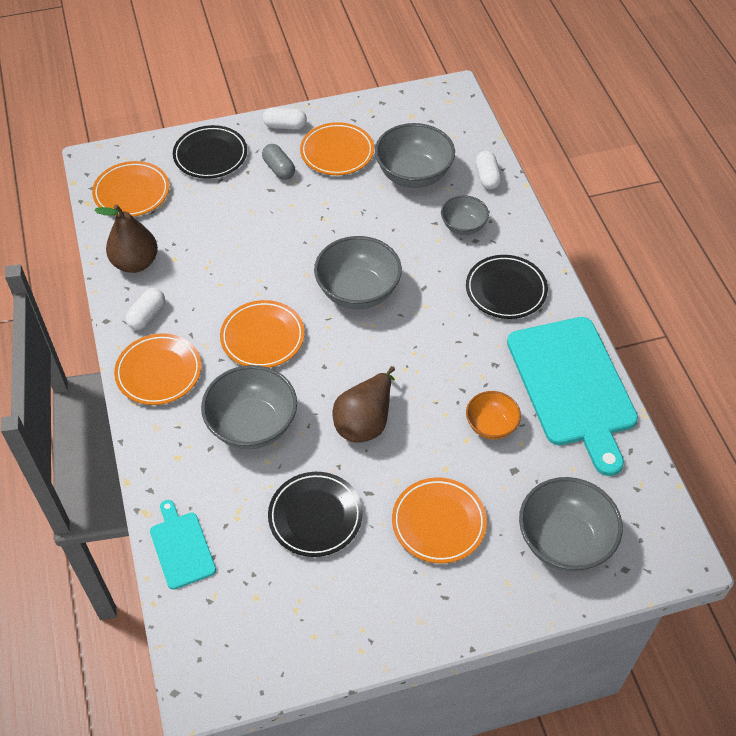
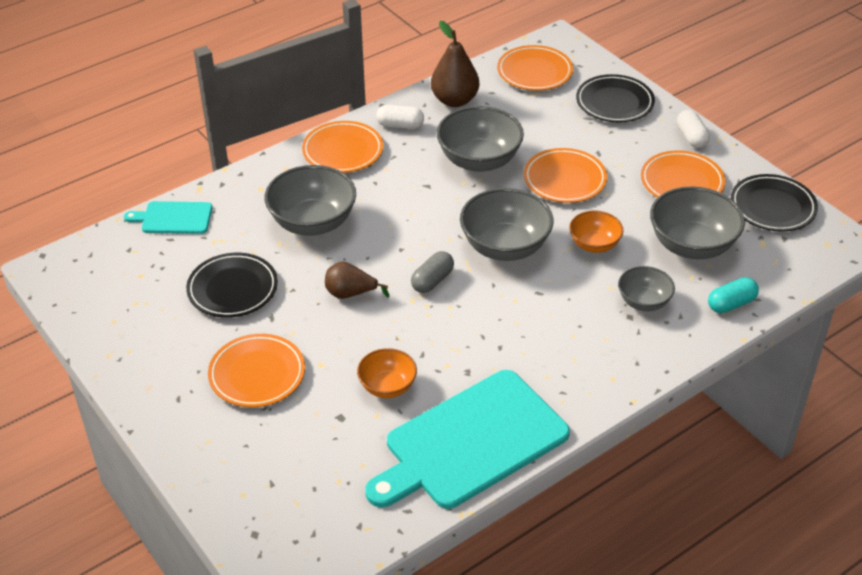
camera: 70 degrees right, 10 degrees down
(181, 547) = (173, 218): turquoise cutting board -> turquoise cutting board turned 135 degrees counterclockwise
(262, 337) = (413, 200): orange plate -> orange plate (564, 179)
(279, 169) = (629, 150): grey capsule -> grey capsule (432, 281)
(365, 421) = (351, 294): brown pear -> brown pear, size x0.65
(383, 232) = (594, 244): none -> orange bowl
(487, 177) = (731, 304): white capsule -> turquoise capsule
(506, 290) = (574, 357): black plate -> black plate (772, 207)
(564, 541) = (271, 476): grey bowl -> grey bowl (479, 160)

